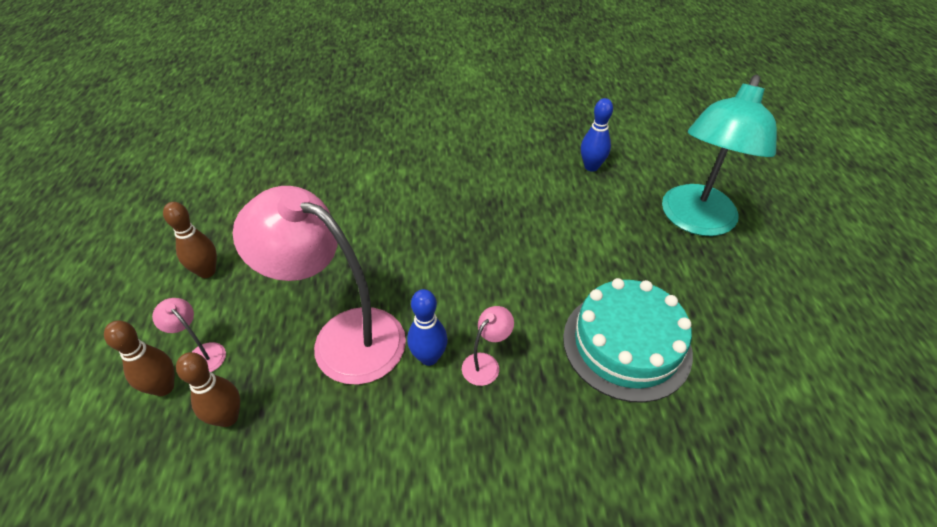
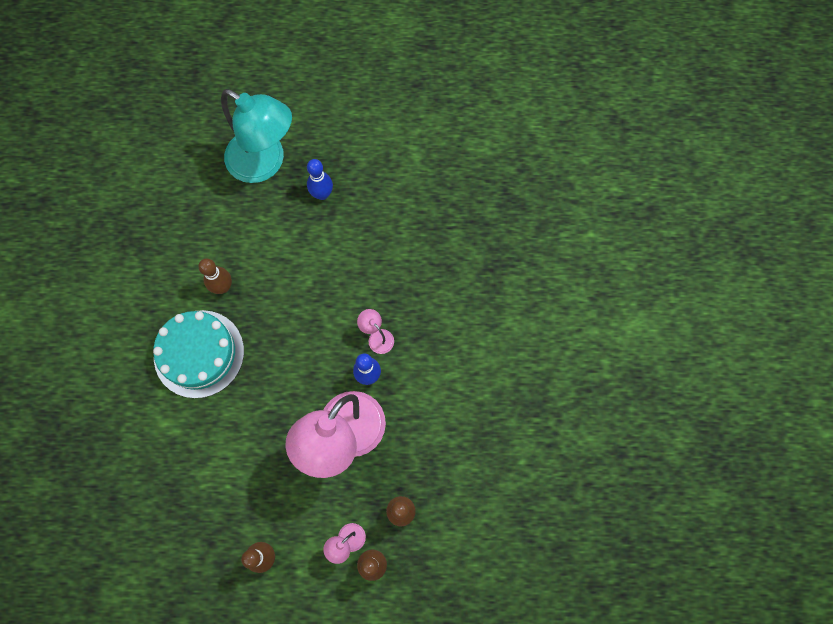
camera: 85 degrees left, 25 degrees up
(526, 202) = (223, 287): none -> brown bowling pin
(591, 167) = (186, 225): blue bowling pin -> blue bowling pin (322, 194)
(626, 344) = (372, 243): turquoise cake -> turquoise cake (199, 353)

